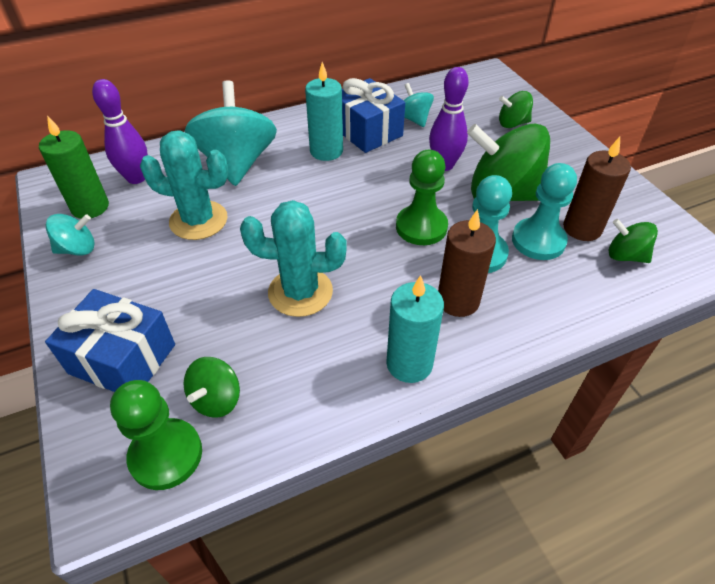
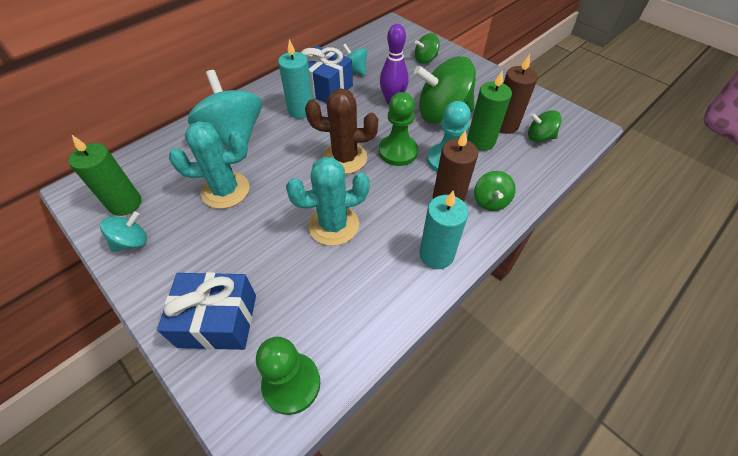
camera: 20 degrees left, 5 degrees up
(136, 178) = (154, 169): purple bowling pin -> none
(216, 399) = (309, 327): green spinning top -> green spinning top (490, 201)
(351, 218) = (345, 158): none -> brown cactus
(538, 241) = (481, 141): turquoise pawn -> green candle

